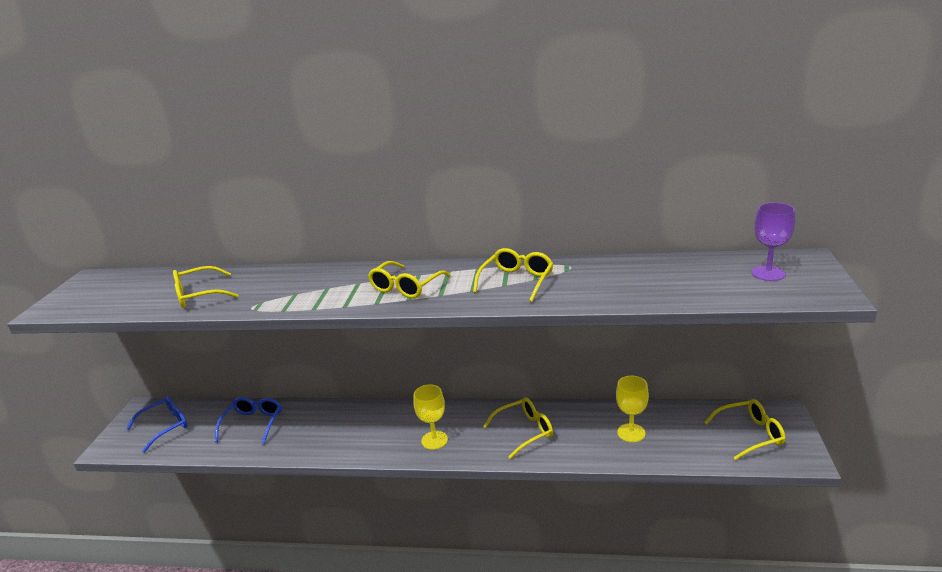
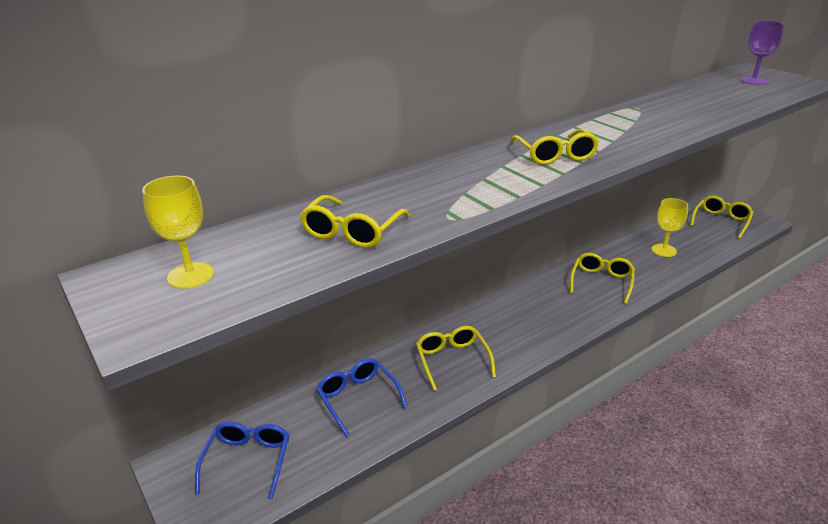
camera: 45 degrees left, 5 degrees up
(434, 440) = (551, 321): yellow goblet -> yellow goblet (190, 275)
(517, 281) = (627, 126): yellow glasses -> yellow glasses (452, 360)

